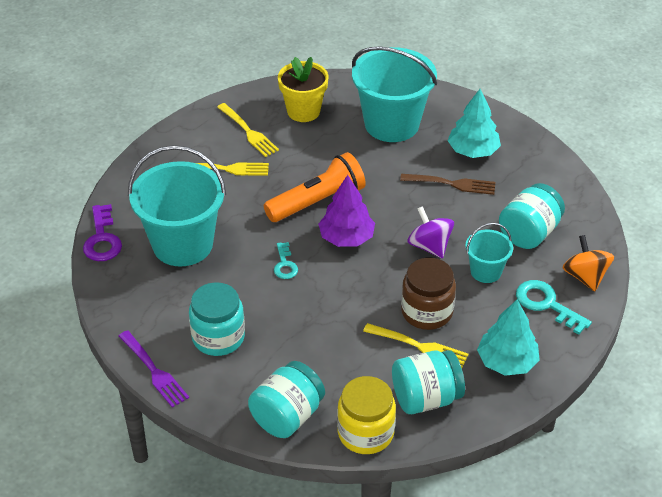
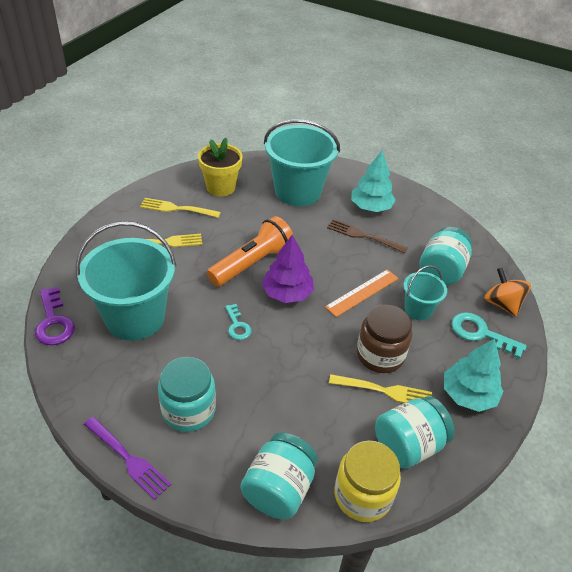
camera: 15 degrees left, 0 degrees up
(248, 132) = (177, 208): yellow fork -> yellow fork turned 150 degrees clockwise
(429, 246) = (362, 292): purple spinning top -> orange ruler
(452, 184) = (363, 236): brown fork -> brown fork turned 150 degrees counterclockwise

